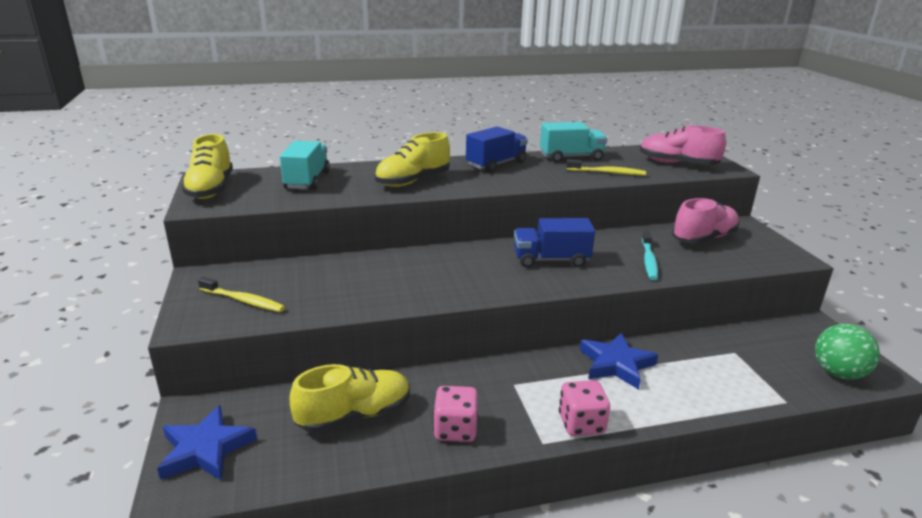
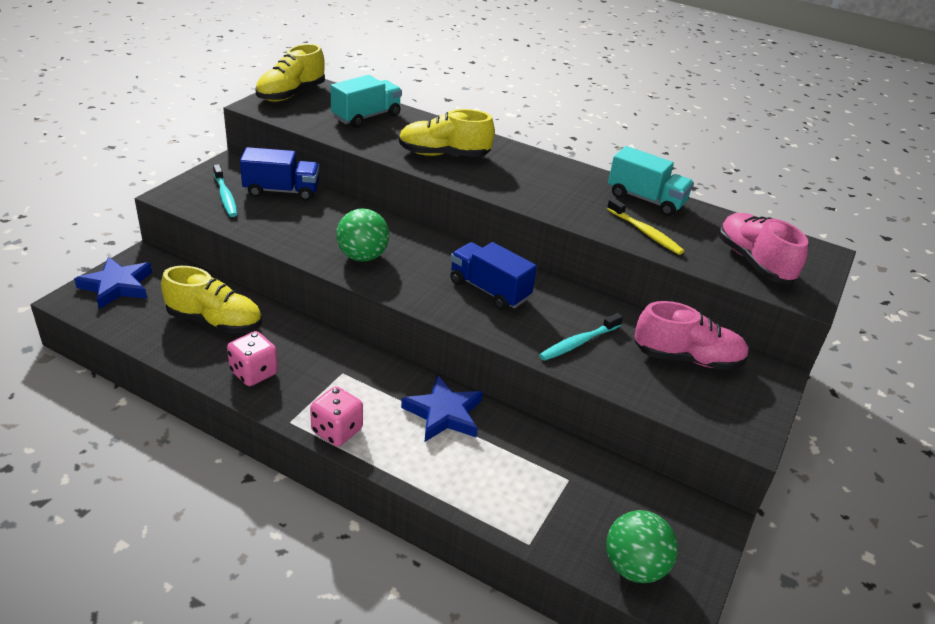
camera: 40 degrees right, 10 degrees up
(243, 300) = (225, 196): yellow toothbrush -> turquoise toothbrush
(437, 284) = (362, 256): none -> green ball
(496, 164) = (552, 172): blue truck -> blue truck (281, 191)

